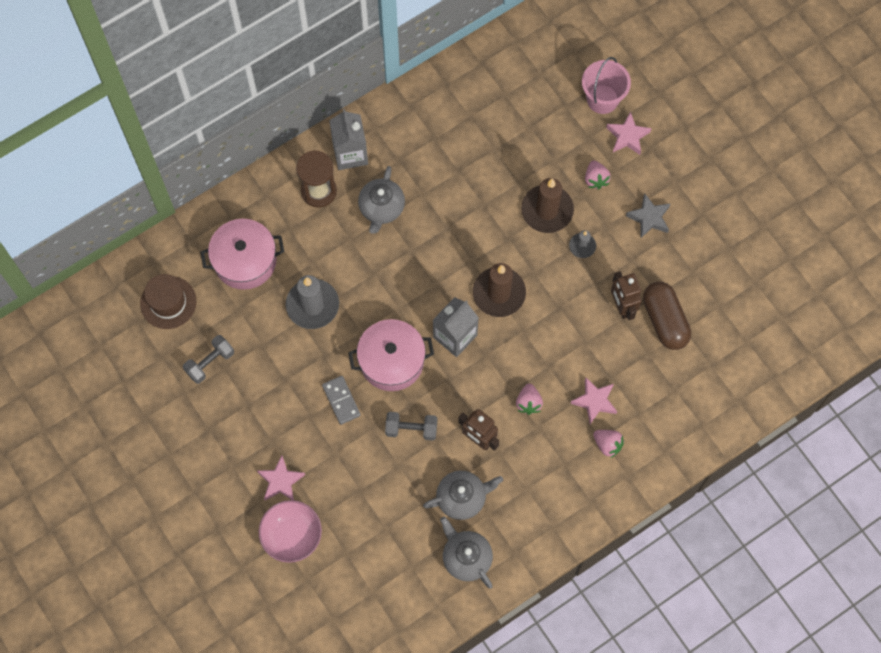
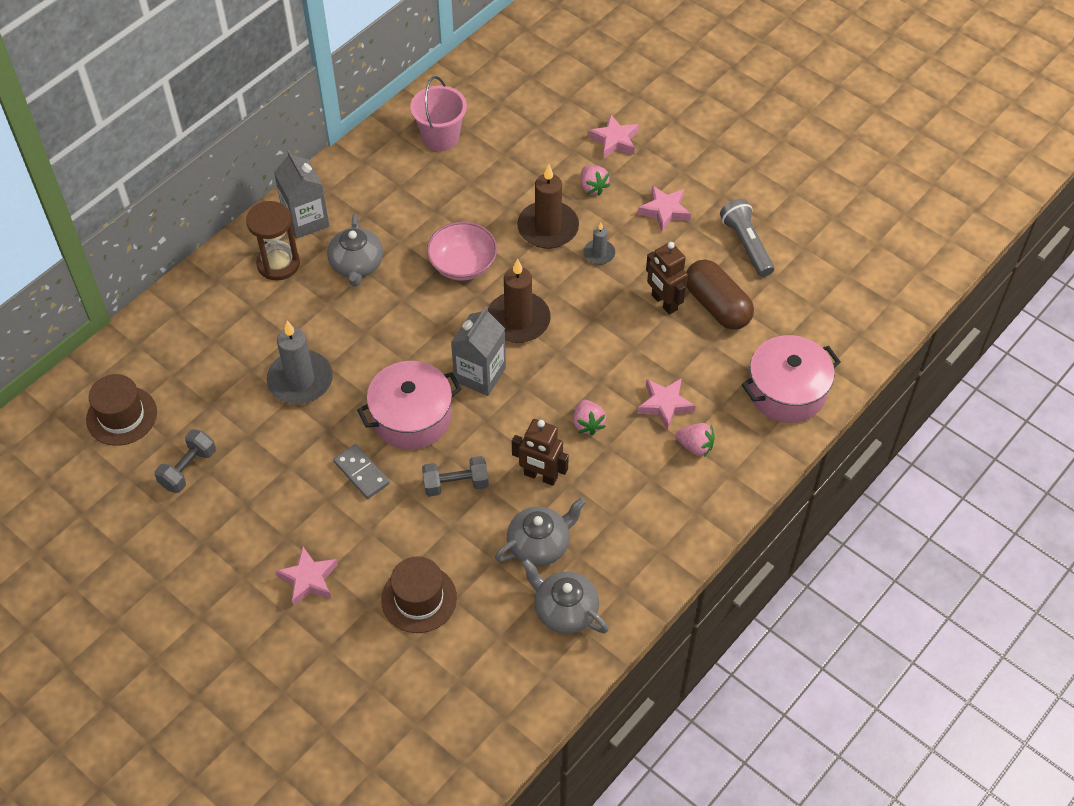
camera: 15 degrees left, 15 degrees down
(245, 261) = (207, 352): pink pot -> pink pot (787, 391)
(292, 535) = (338, 638): pink bowl -> pink bowl (462, 264)
(359, 519) = (419, 598): none -> brown hat
(602, 99) = (575, 112): pink bucket -> pink bucket (440, 137)
(649, 218) = (665, 211): grey star -> pink star
(707, 268) = (746, 245): none -> grey flashlight

